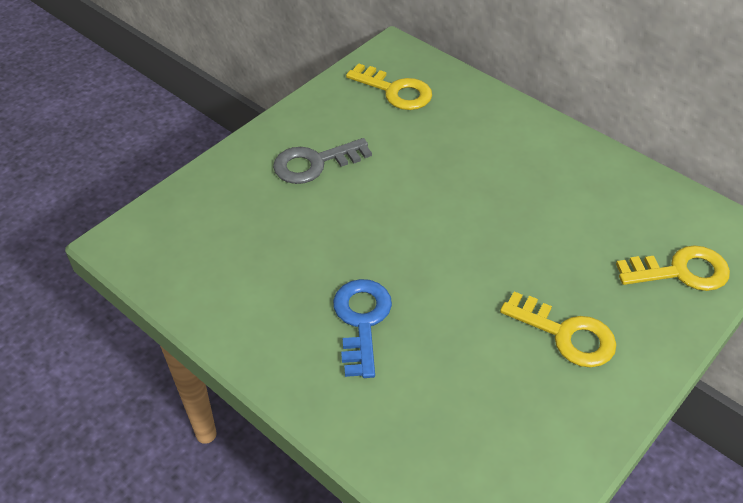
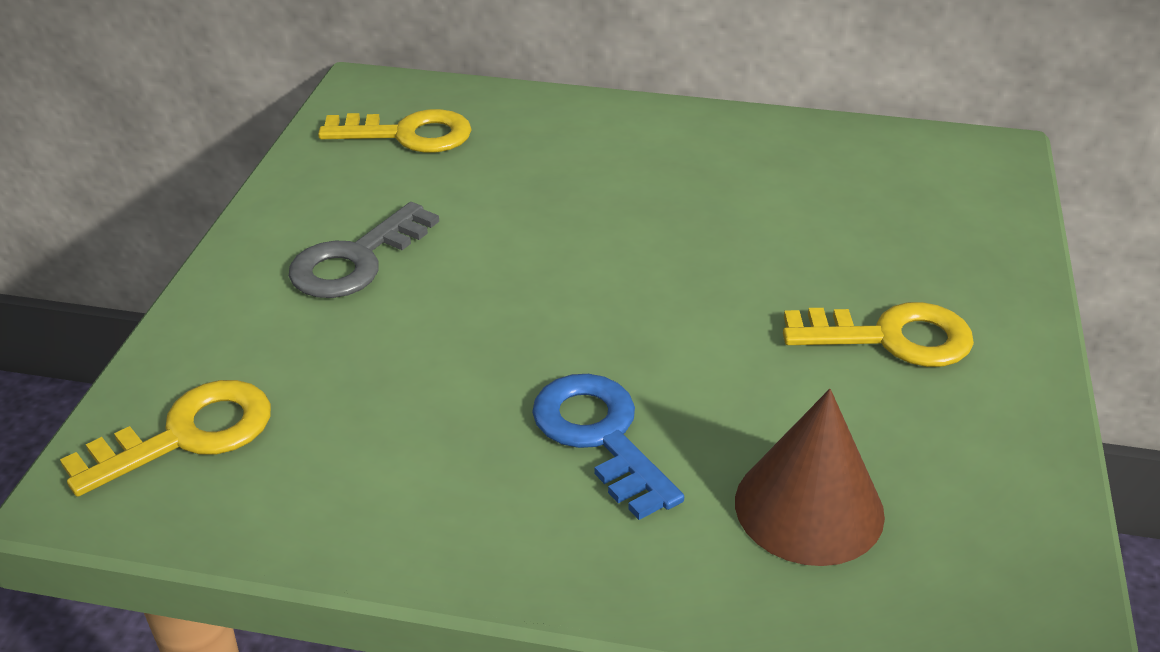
camera: 30 degrees left, 10 degrees down
(436, 411) = (809, 507): none -> brown cone
(680, 271) = (959, 214): yellow key -> yellow key (187, 435)

